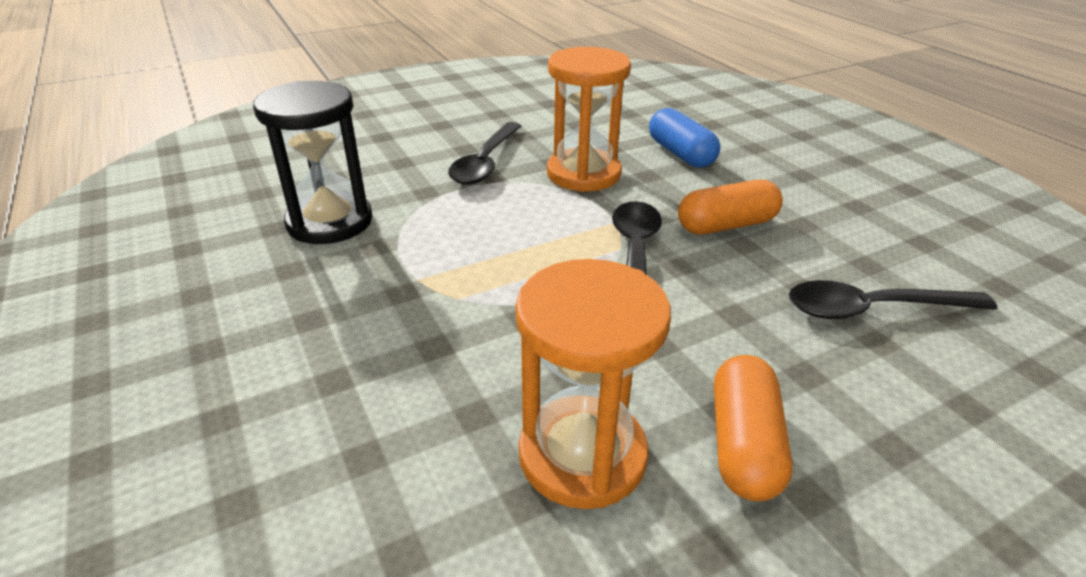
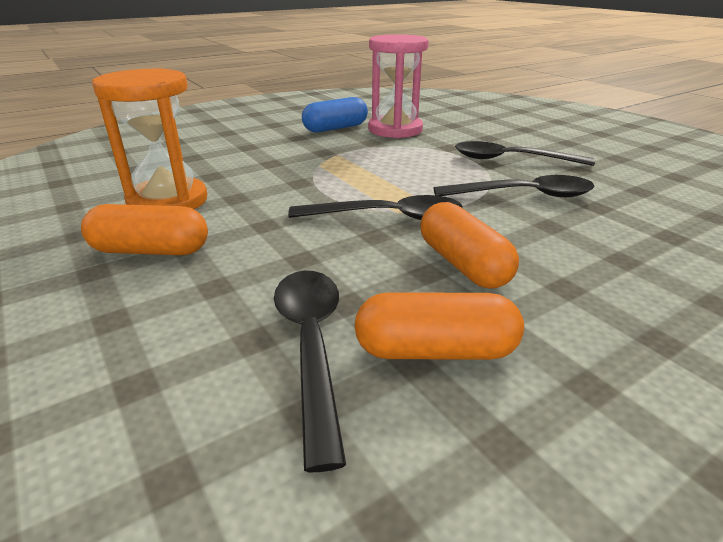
camera: 85 degrees right, 5 degrees down
(330, 222) = (395, 130): black hourglass -> pink hourglass
(583, 174) = (524, 195): orange hourglass -> black spoon
(680, 154) = (626, 245): blue capsule -> blue capsule (335, 128)
(851, 253) = (435, 351): none -> orange capsule

